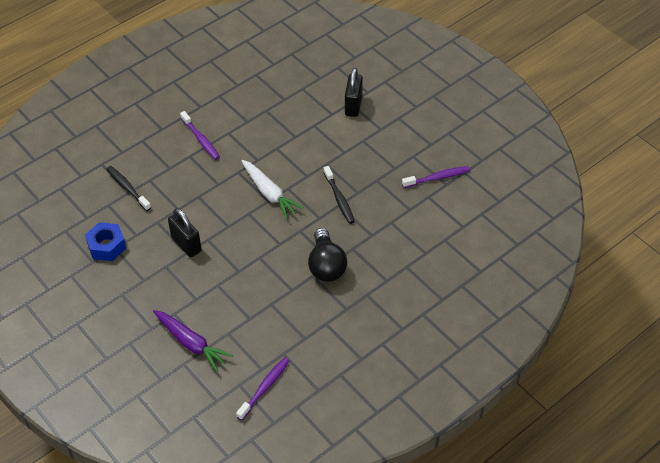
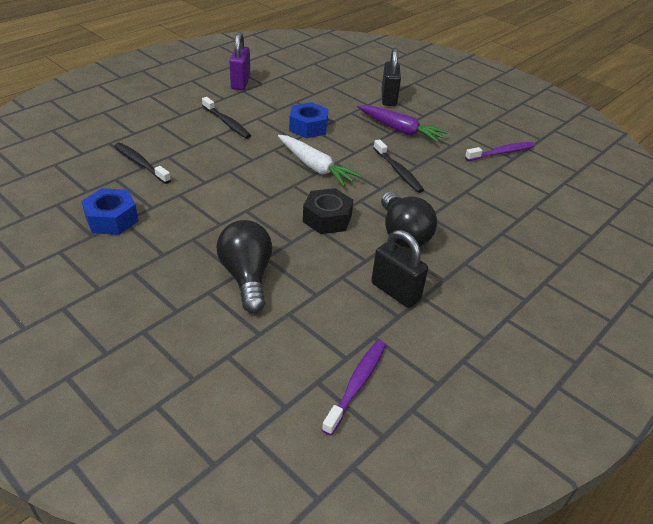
camera: 10 degrees left, 10 degrees down
(186, 244) = (218, 216): black padlock -> black padlock (395, 291)
(191, 343) = (236, 328): purple carrot -> purple carrot (400, 130)
(201, 139) = (227, 123): purple toothbrush -> black toothbrush
(202, 302) = (247, 277): none -> black light bulb
(217, 85) = (240, 83): none -> purple padlock
(270, 249) = (327, 219): none -> black nut
(271, 145) = (308, 127): none -> blue nut

